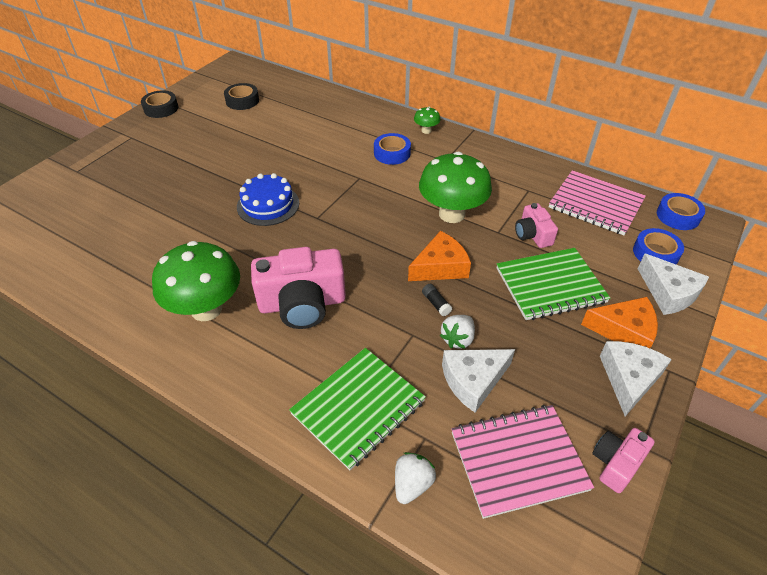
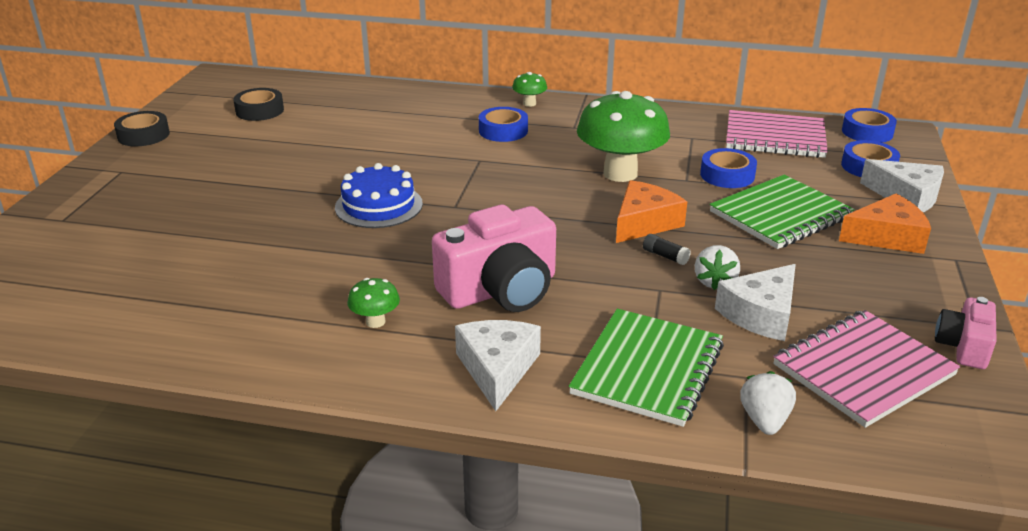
camera: 20 degrees left, 15 degrees down
(206, 309) = (375, 322): green mushroom -> green mushroom, size x0.44
(532, 235) = (727, 175): pink camera -> blue tape
(629, 378) = (922, 275): white cheese -> white cheese (497, 369)

